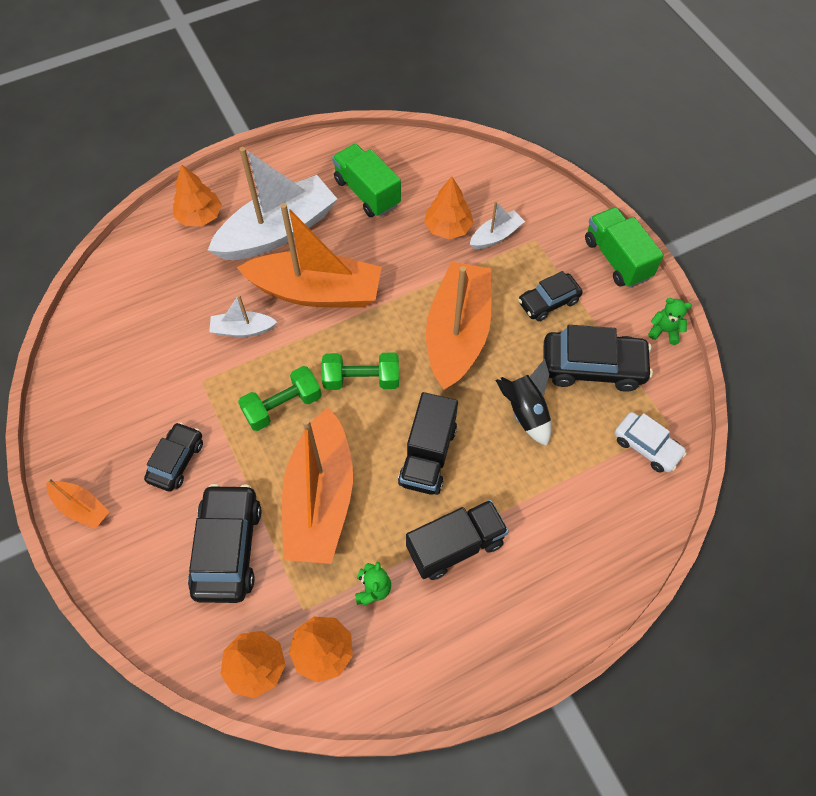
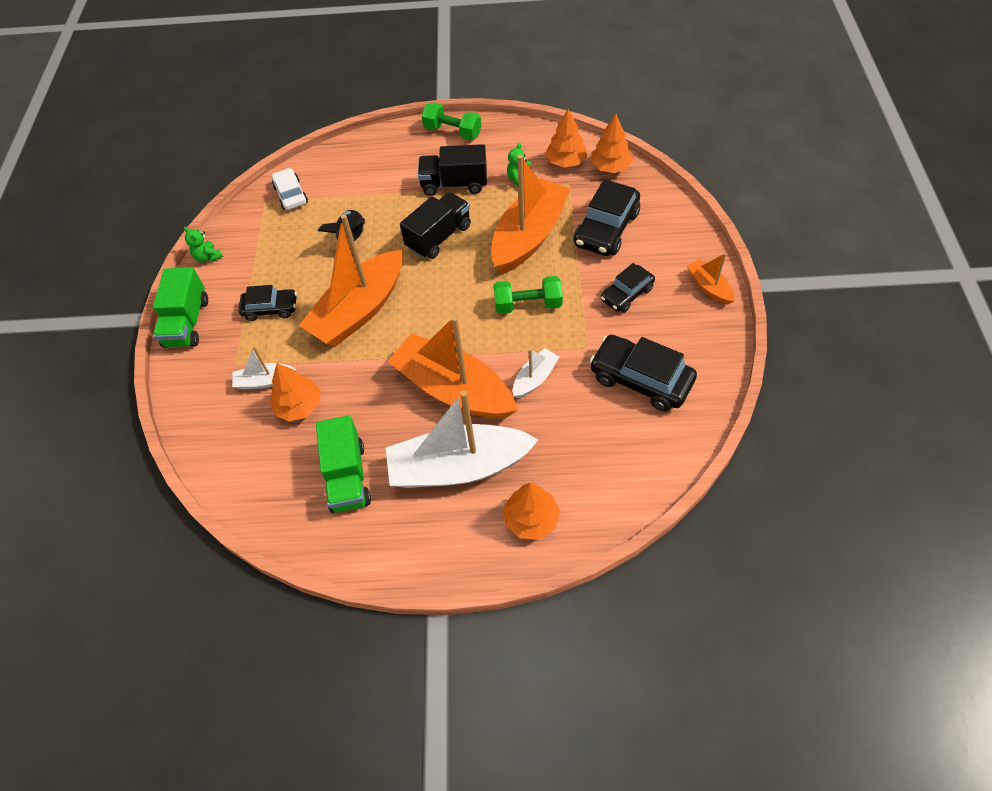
camera: 150 degrees left, 5 degrees down
(243, 329) = (535, 378): white boat -> white boat turned 75 degrees counterclockwise
(361, 379) = (456, 303): green dumbbell -> green dumbbell (452, 132)
(592, 367) = (280, 252): black car -> black car (641, 379)

